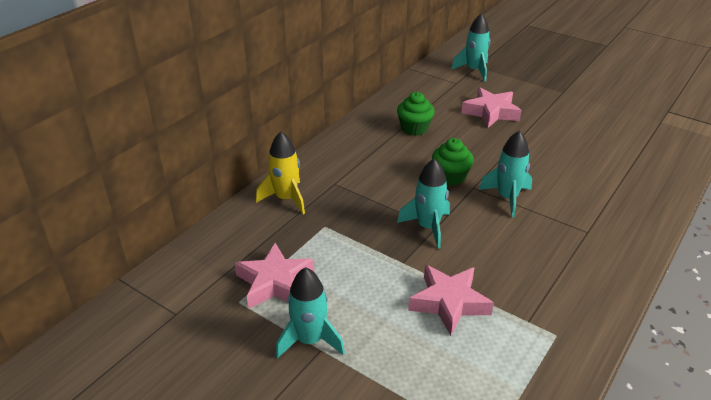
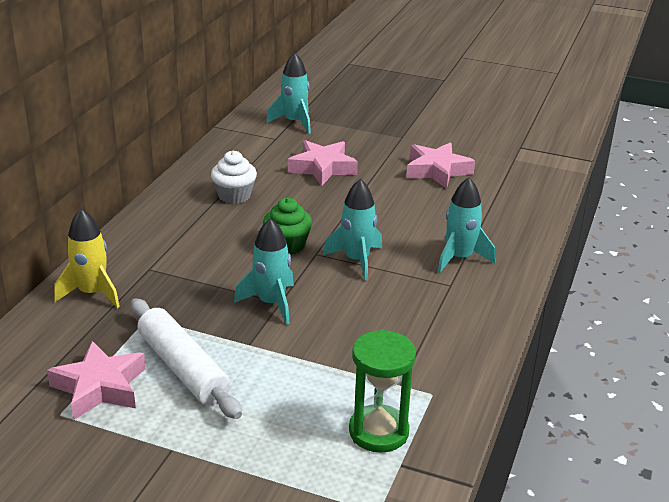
camera: 15 degrees left, 5 degrees down
(310, 340) = (156, 442): turquoise rocket -> turquoise rocket (459, 258)
(344, 276) = (183, 368): none -> white rolling pin
(414, 128) = (234, 196): green cupcake -> white cupcake
(449, 303) = (310, 379): pink star -> pink star (437, 171)
(502, 364) = (378, 432): none -> green hourglass

